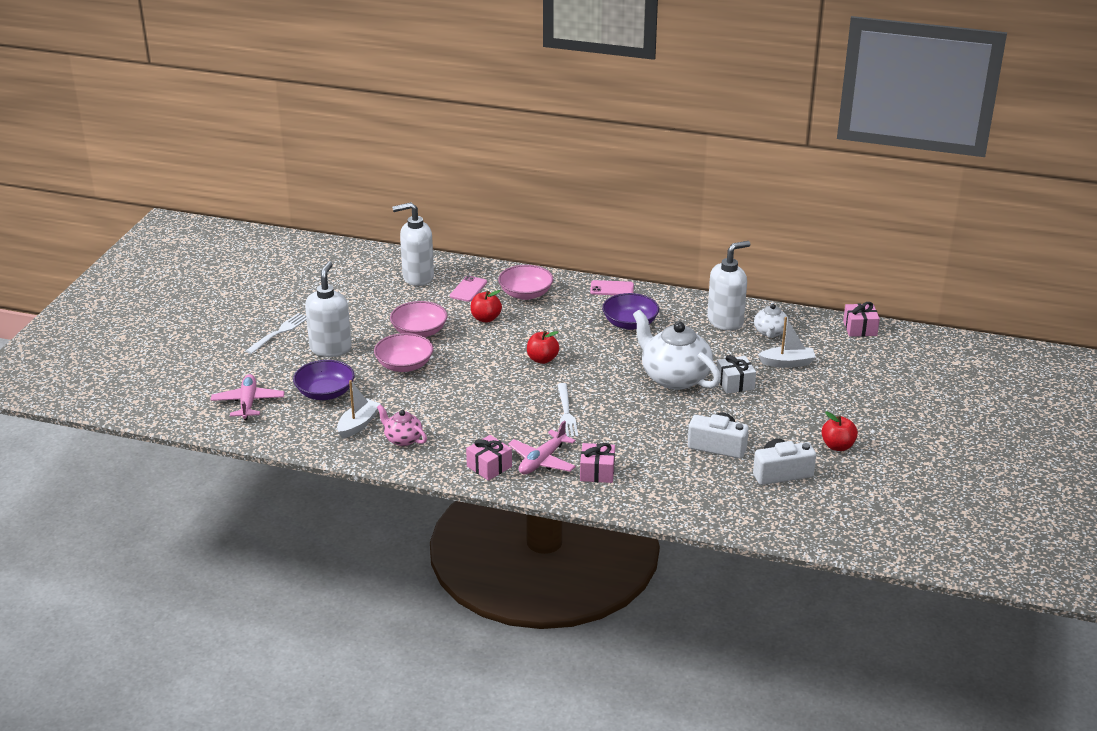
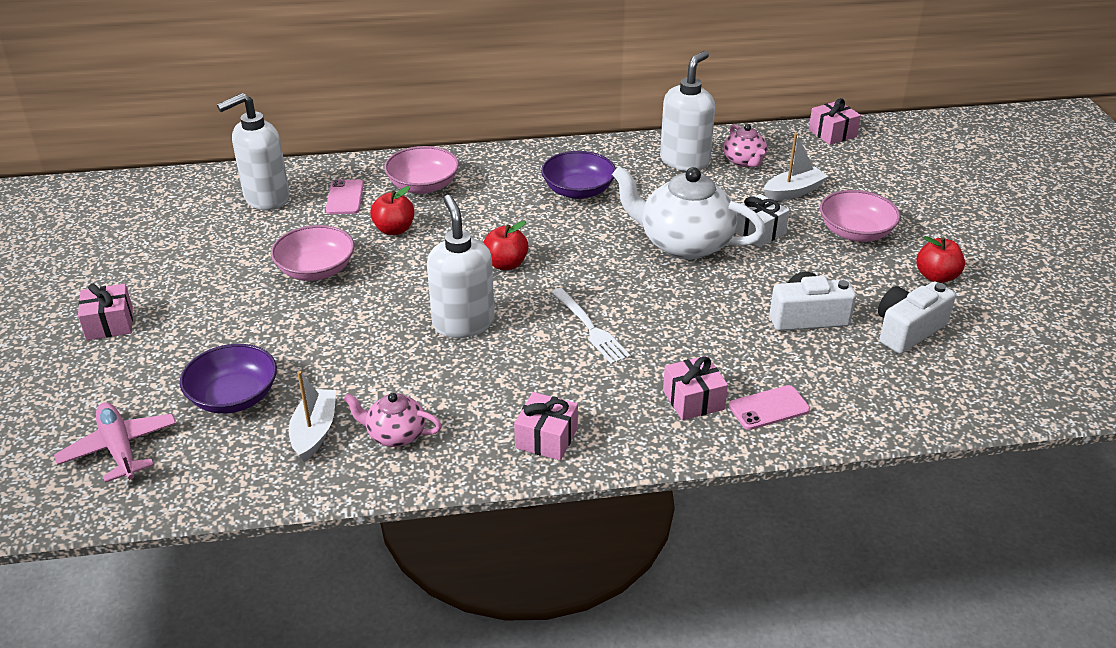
camera: 25 degrees left, 5 degrees up
(279, 332) = (109, 324): white fork -> pink gift
(331, 348) = (202, 327): white soap dispenser -> white soap dispenser (463, 323)
(404, 365) = (325, 322): pink bowl -> pink bowl (855, 232)
(542, 461) = (611, 406): pink plane -> none
(612, 288) = (524, 154): pink phone -> pink phone (769, 408)
(770, 332) = (744, 161): white teapot -> pink teapot

